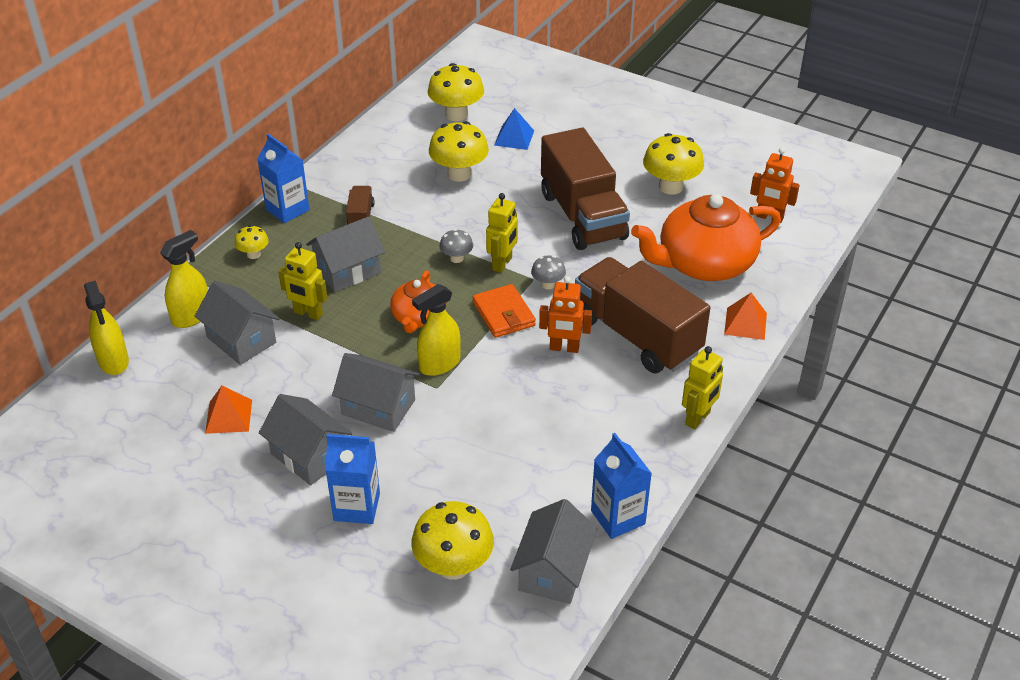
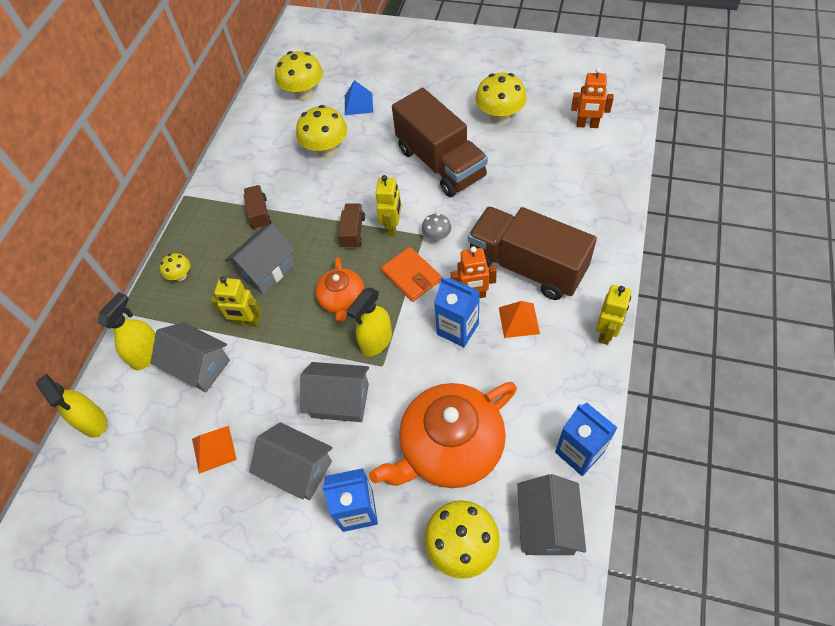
camera: 10 degrees left, 15 degrees up
(287, 210) = (195, 223): blue carton -> blue carton (458, 329)
(456, 258) = (353, 232): grey mushroom -> brown truck
(704, 263) = (553, 182): orange teapot -> orange teapot (450, 447)
(745, 323) = (607, 230): orange pyramid -> orange pyramid (519, 320)

